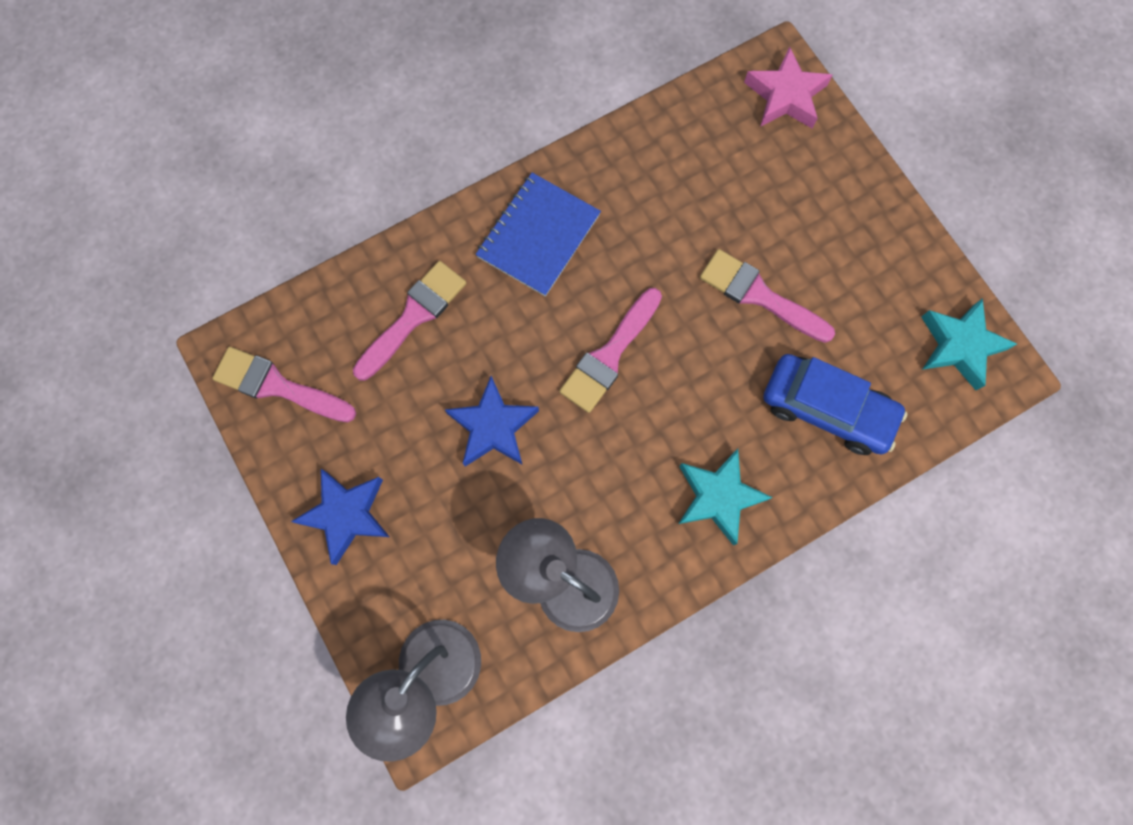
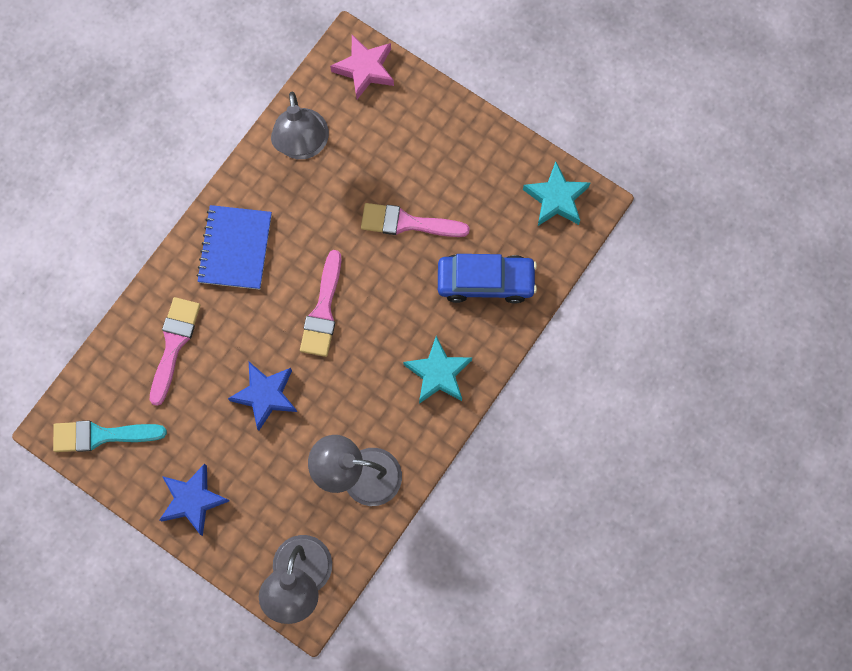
camera: 25 degrees left, 0 degrees up
(277, 386) = (101, 435): pink brush -> turquoise brush
(672, 152) = (302, 146): none -> grey lamp

